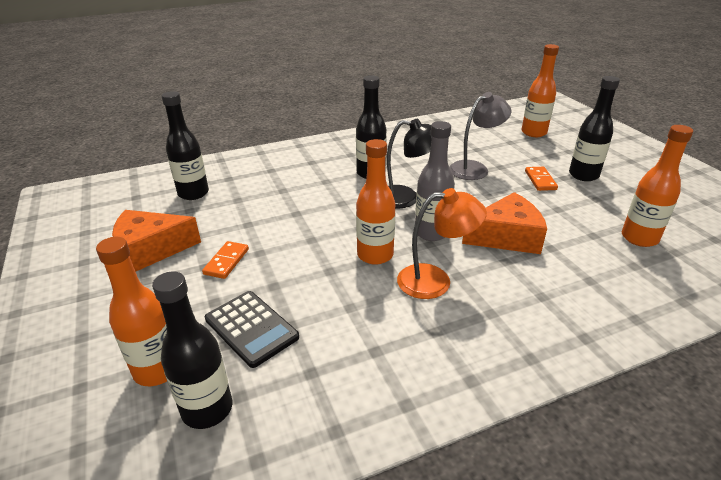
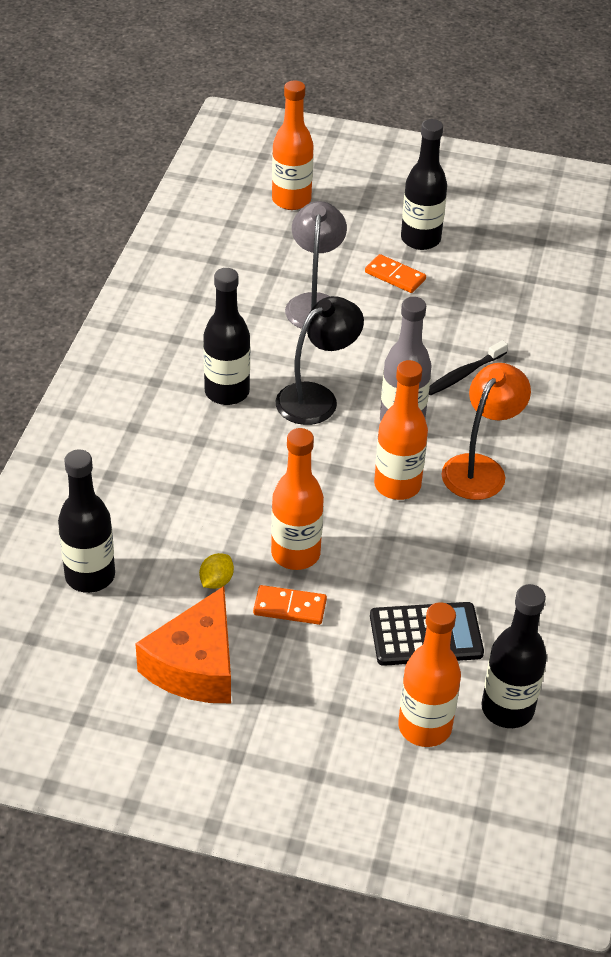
camera: 55 degrees left, 10 degrees up
(224, 229) = (216, 581): none -> yellow lemon
(226, 261) = (290, 607): orange domino -> orange domino turned 45 degrees counterclockwise
(506, 237) = (464, 374): orange cheese -> black toothbrush
(639, 238) = (553, 294): orange bottle -> orange bottle (295, 554)

